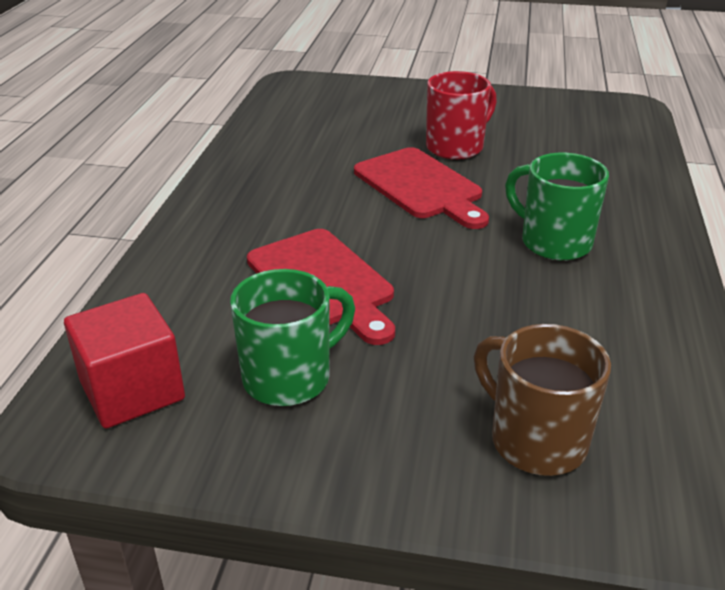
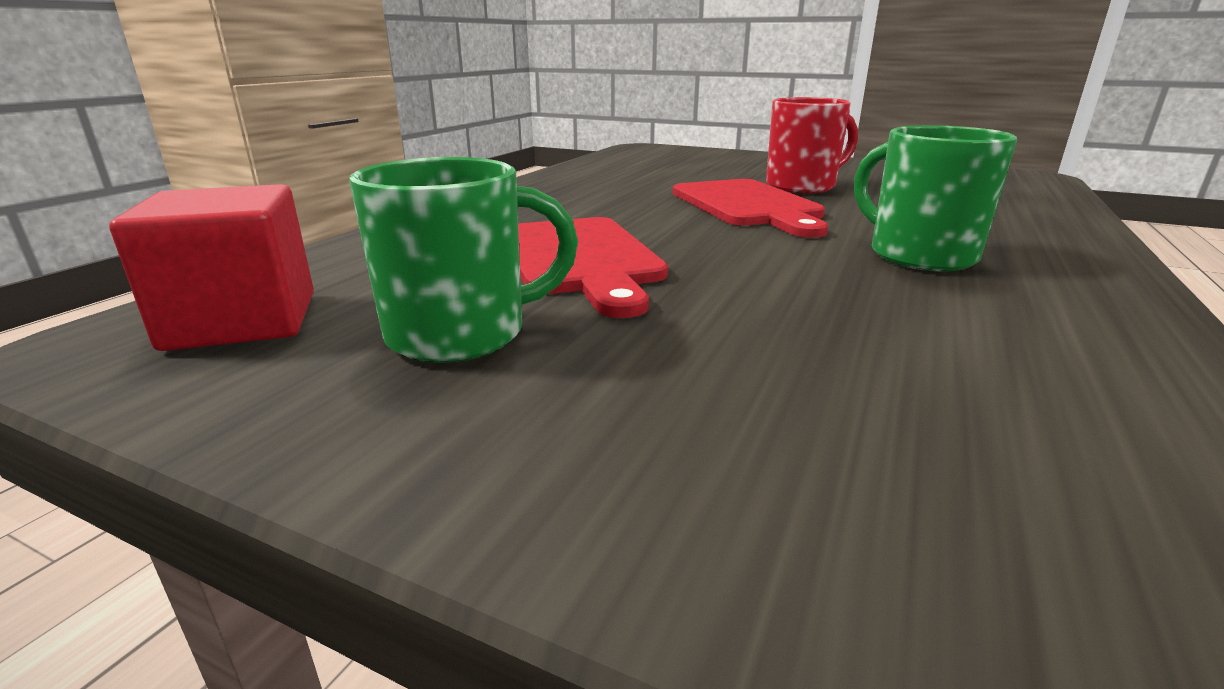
camera: 15 degrees right, 10 degrees down
(535, 440) = (848, 472): brown mug -> none

